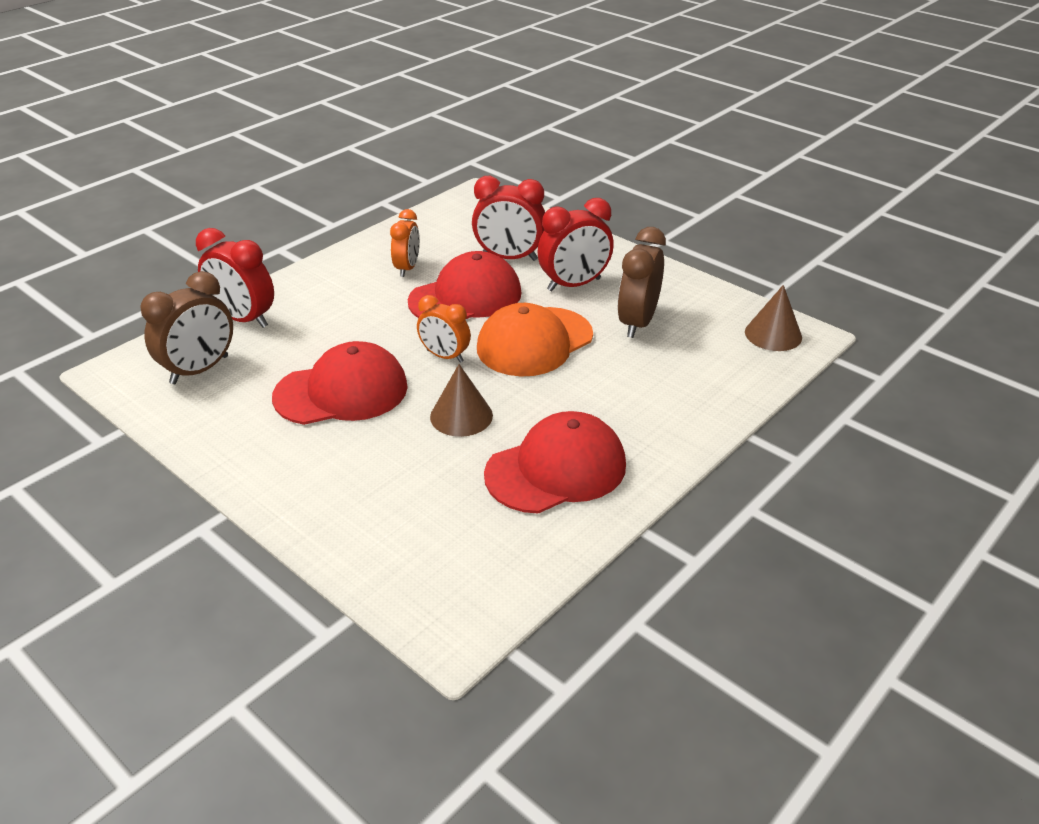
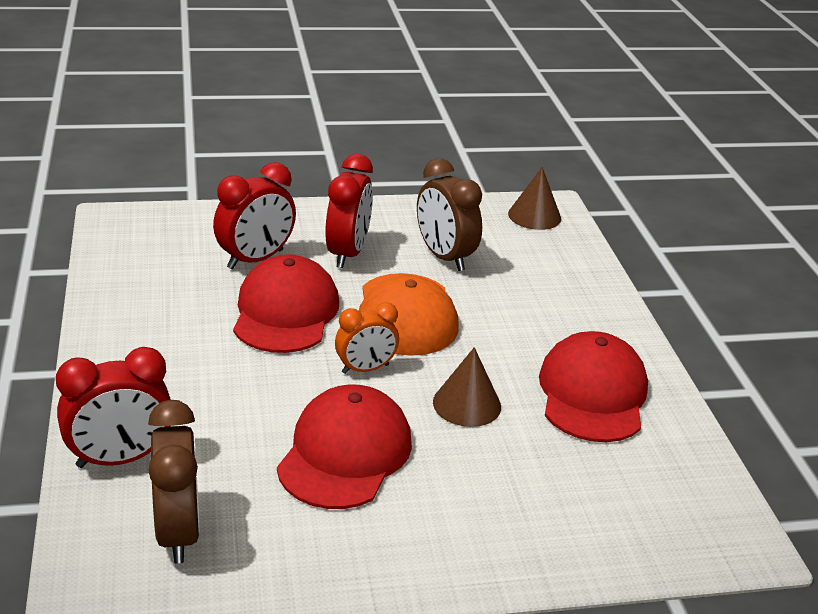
camera: 55 degrees left, 5 degrees down
(407, 268) = (185, 317): orange clock -> none

